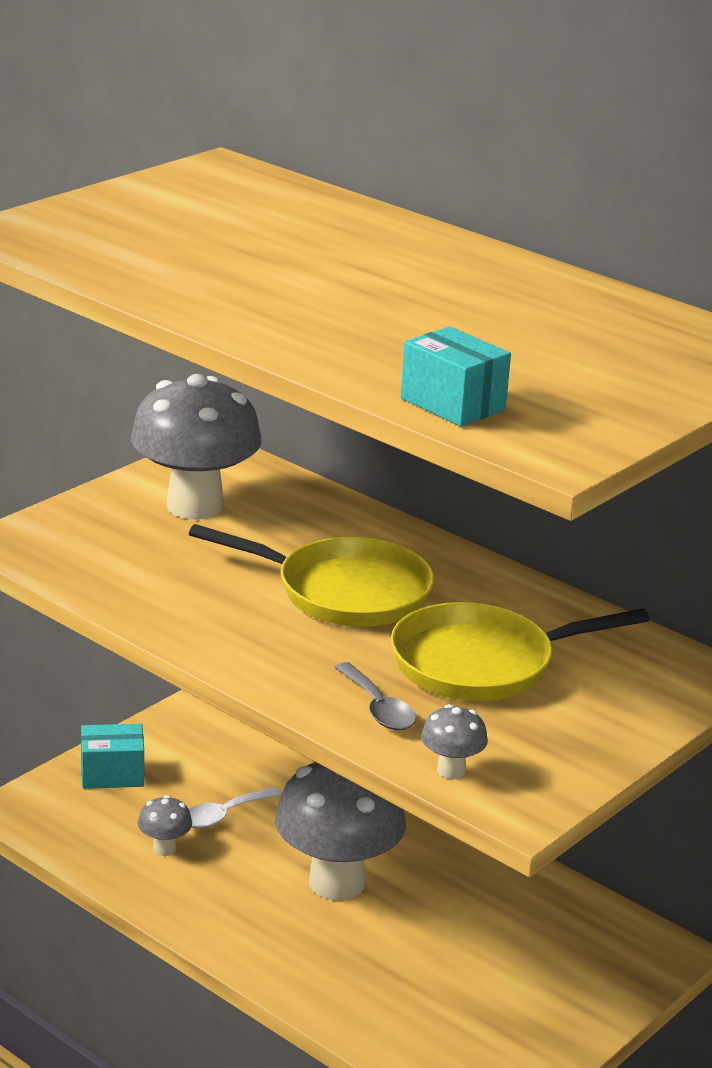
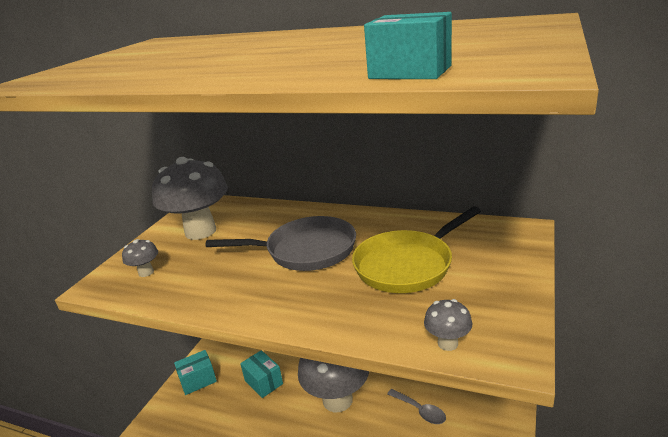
camera: 15 degrees left, 0 degrees up
(164, 848) = (241, 415): grey mushroom -> grey mushroom (146, 272)
(224, 815) = (263, 382): white spoon -> turquoise box
(343, 592) = (305, 250): yellow pan -> grey pan
(378, 708) = (371, 315): grey spoon -> grey spoon (420, 411)

